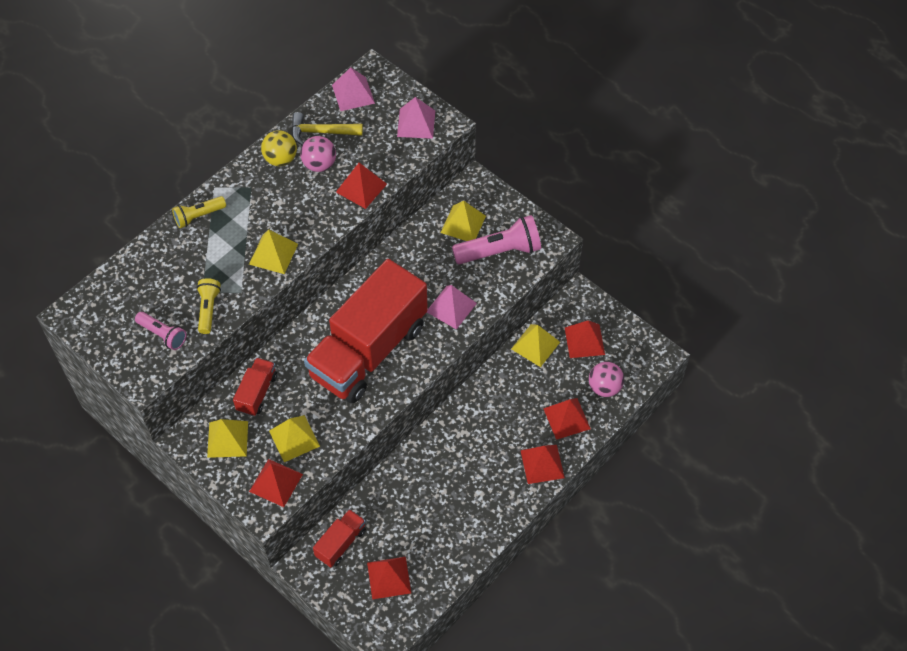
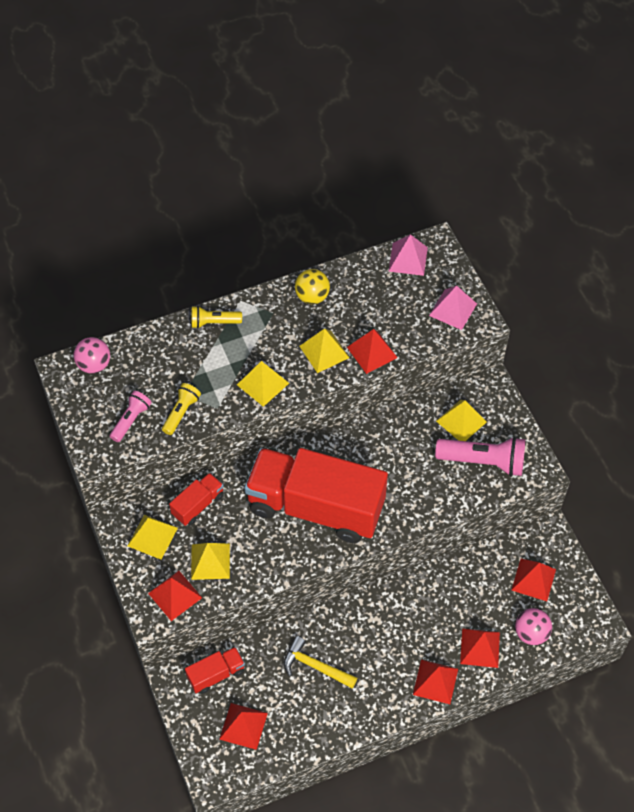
camera: 25 degrees right, 0 degrees up
(163, 335) = (131, 420): pink flashlight -> pink flashlight turned 120 degrees counterclockwise
(319, 164) = (344, 315): pink ball -> pink ball (94, 365)
(321, 132) = (361, 285): yellow hammer -> yellow hammer (315, 666)
(368, 350) = (316, 507): red truck -> red truck turned 45 degrees clockwise
(451, 307) = (411, 497): pink pyramid -> none
(535, 345) = (484, 564): yellow pyramid -> yellow pyramid (324, 352)

